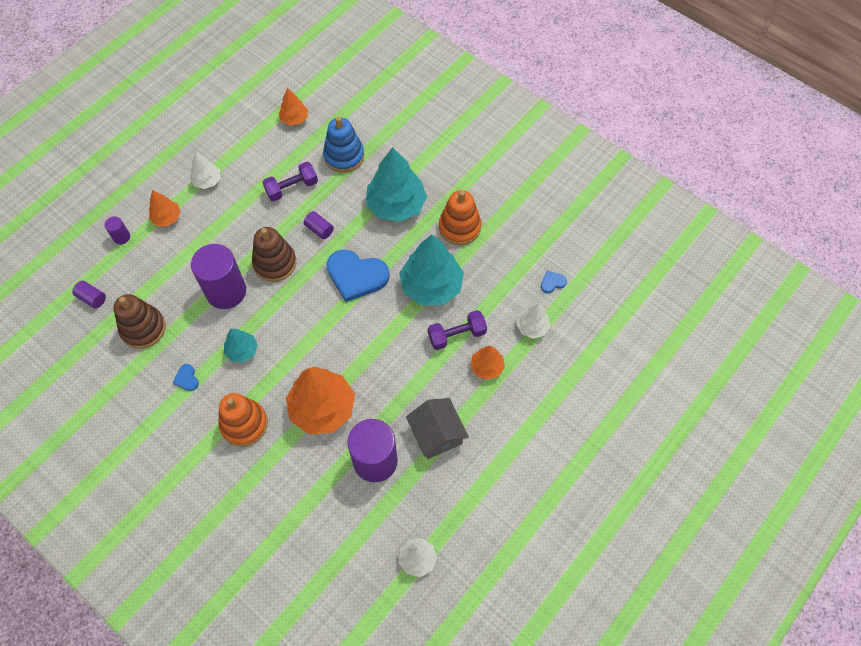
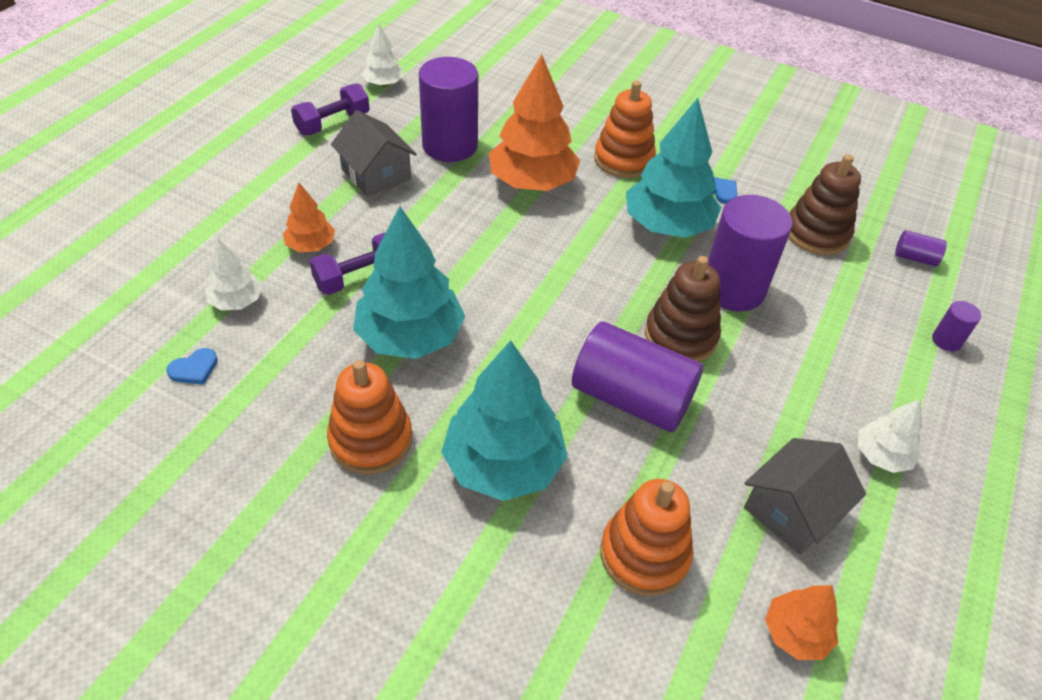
camera: 165 degrees right, 15 degrees down
(167, 218) = (900, 380): orange tree -> none
(242, 351) = (667, 225): turquoise tree -> turquoise tree, size x1.94
(267, 163) = (792, 510): none -> grey house
(292, 188) = (717, 467): purple dumbbell -> purple dumbbell (333, 123)
(319, 229) = (631, 398): purple cylinder -> purple cylinder, size x2.28
(344, 156) = (644, 554): blue stacking toy -> orange stacking toy
(356, 276) = (539, 335): blue heart -> none

